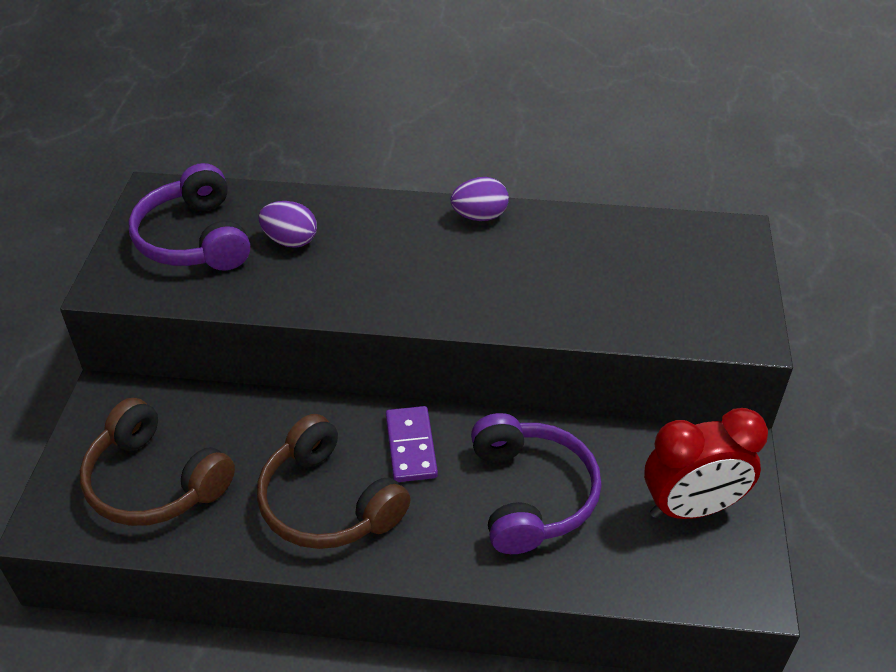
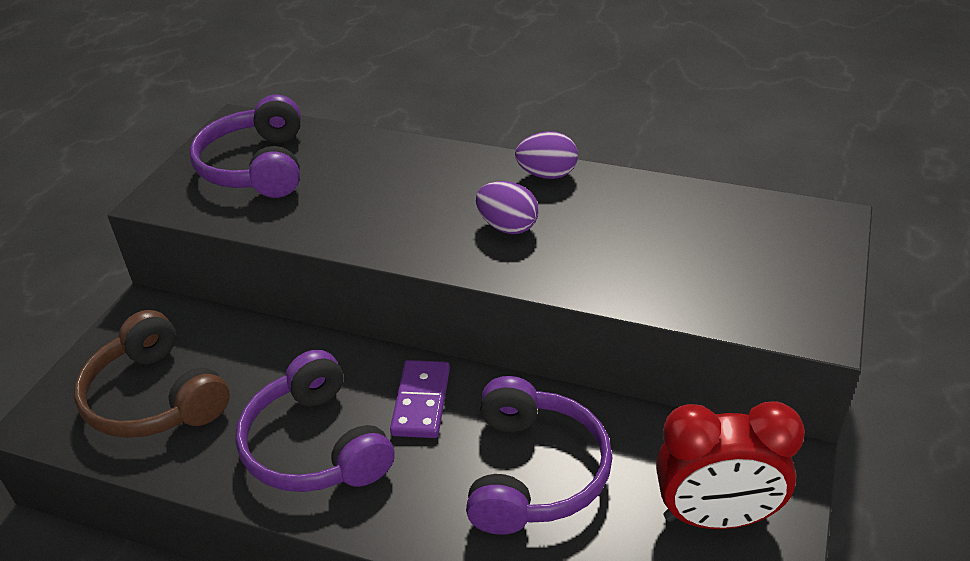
camera: 15 degrees right, 5 degrees down
(290, 241) = (347, 178): purple egg -> purple egg (507, 227)
(327, 502) = (315, 445): brown headphones -> purple headphones

